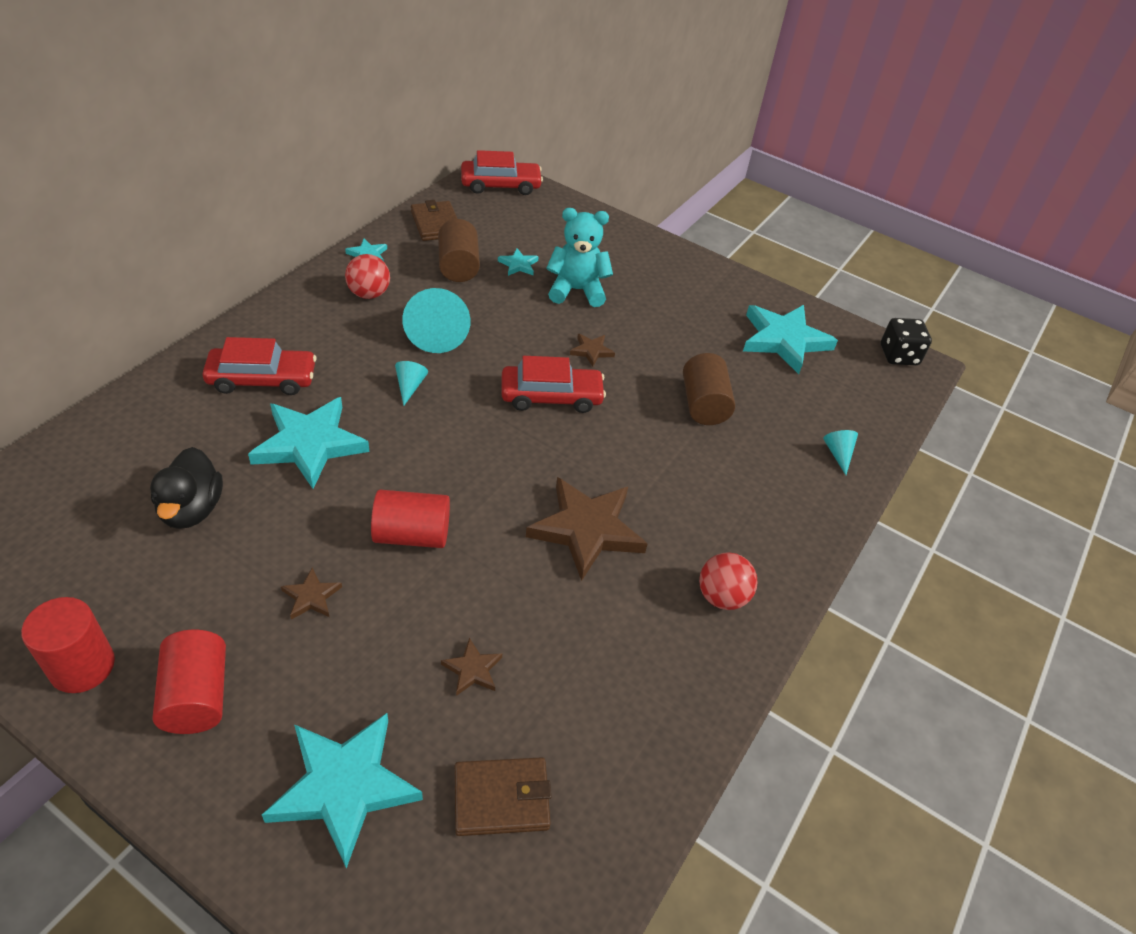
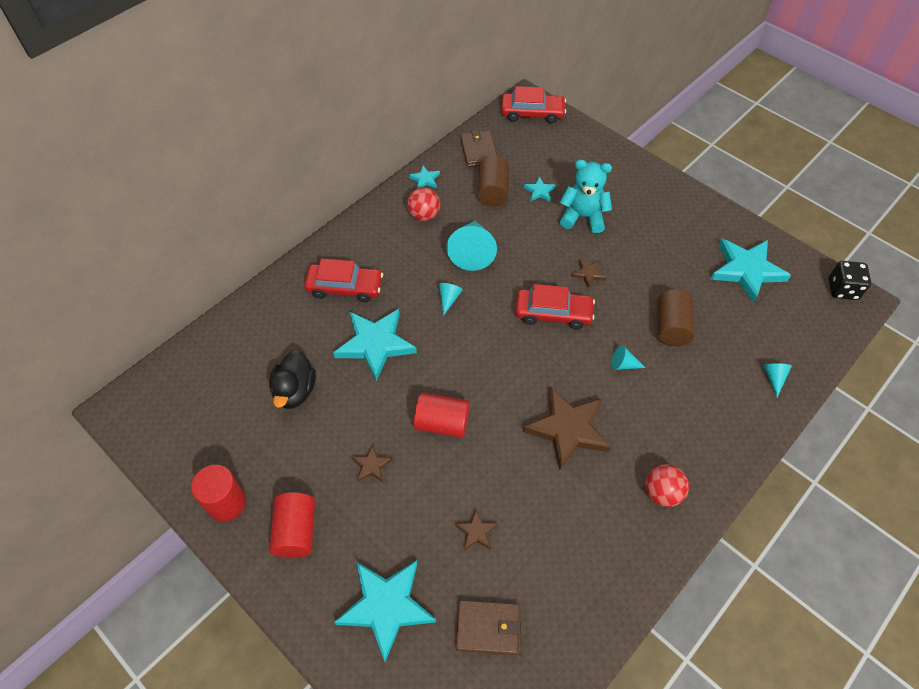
camera: 15 degrees right, 10 degrees up
(649, 449) = (623, 364): none -> turquoise cone

